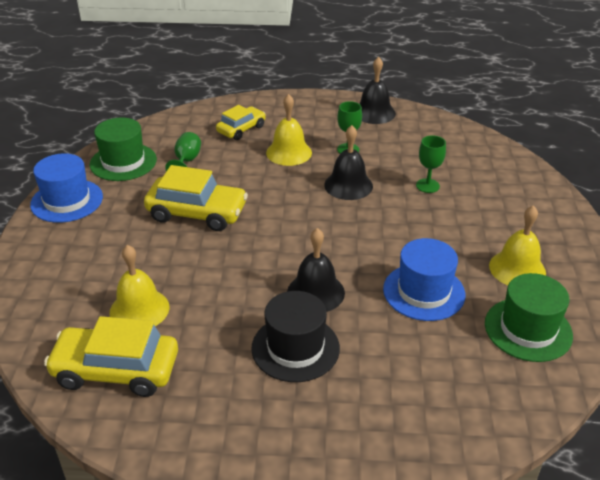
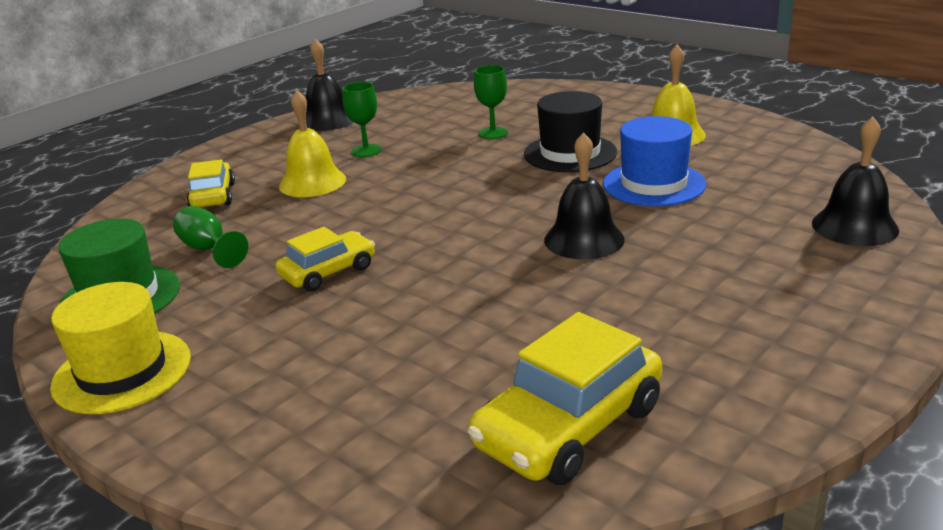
camera: 50 degrees left, 10 degrees down
(67, 201) = (122, 371): blue hat -> yellow hat
(139, 309) = (464, 371): yellow bell -> none
(197, 213) = (328, 272): yellow car -> yellow car, size x0.62
(295, 348) = (664, 279): black hat -> black hat (570, 153)
(348, 185) = (428, 169): black bell -> black bell (854, 226)
(528, 329) = (761, 156): green hat -> none

